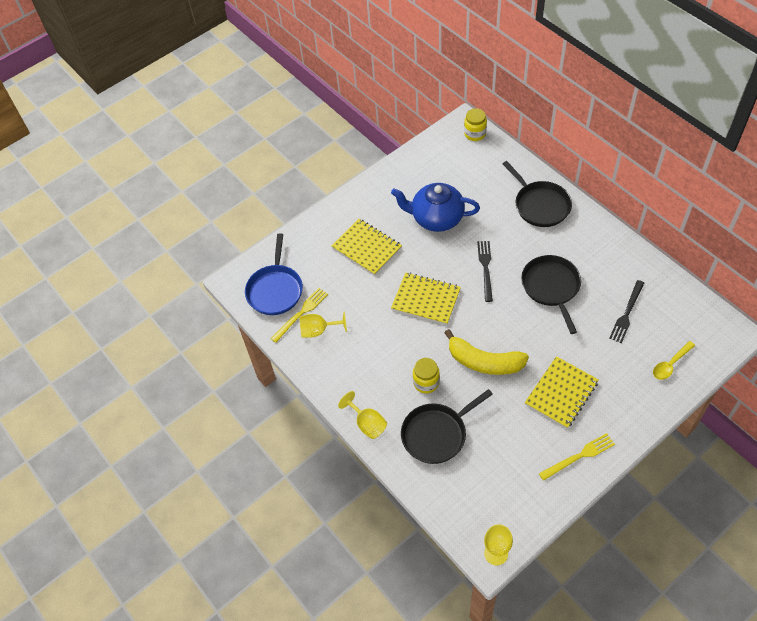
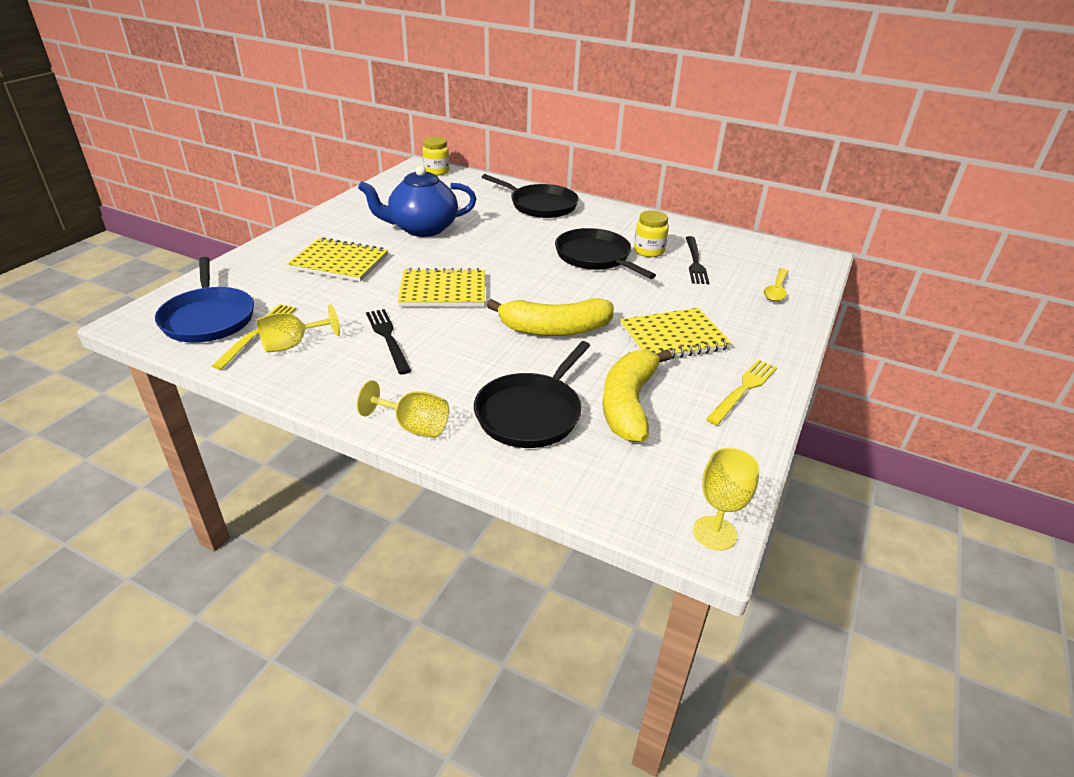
camera: 30 degrees left, 20 degrees down
(426, 382) = (485, 364): yellow jar -> yellow jar (649, 251)
(485, 268) = (506, 255): black fork -> black fork (388, 338)
(498, 445) = (629, 404): none -> yellow banana
(561, 393) = (673, 337): yellow notebook -> yellow notebook turned 60 degrees clockwise

